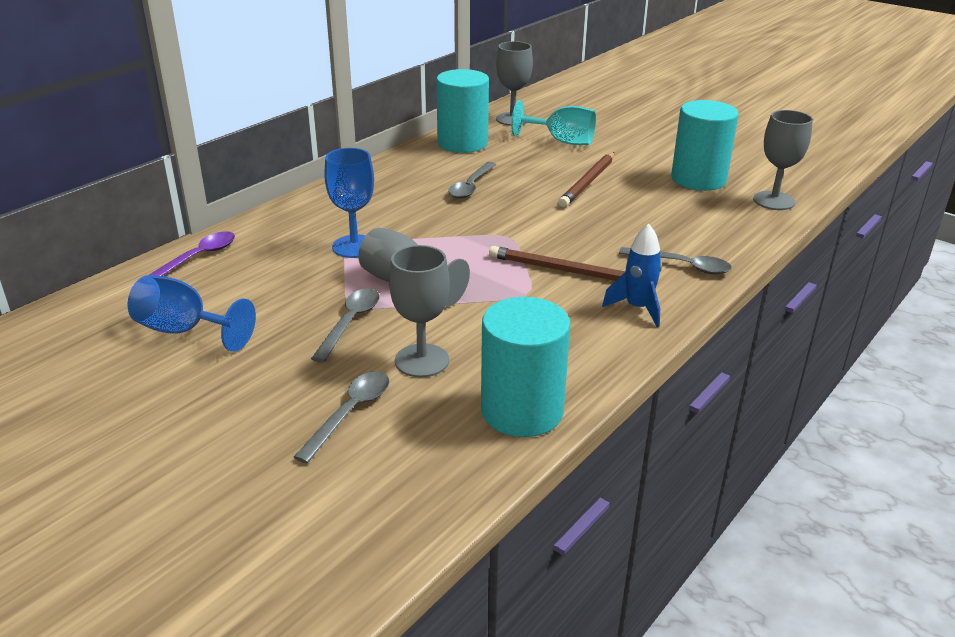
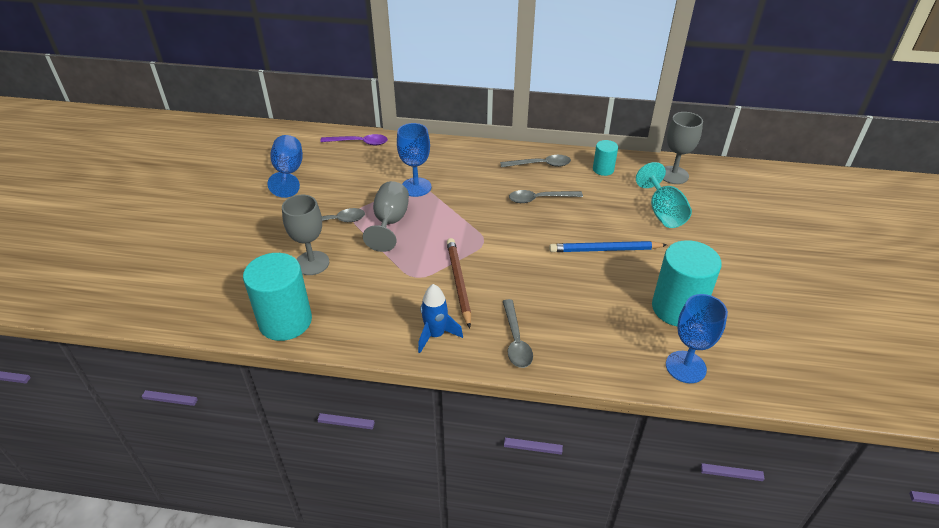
camera: 60 degrees right, 10 degrees up
(350, 413) = (249, 258): grey spoon -> grey spoon (540, 165)
(462, 143) = (603, 169): turquoise cylinder -> turquoise cylinder, size x0.51
(588, 182) = (605, 250): brown pencil -> blue pencil
(774, 201) = (685, 367): grey goblet -> blue goblet

